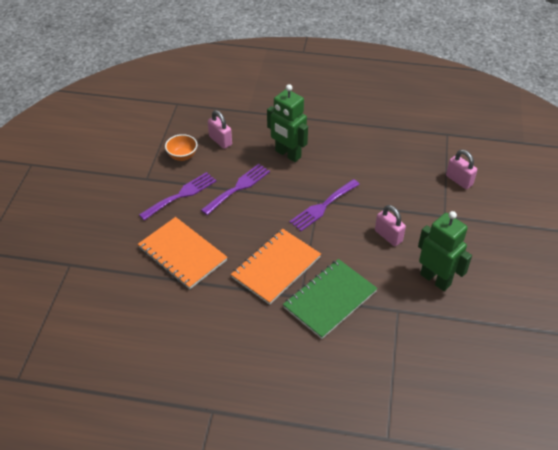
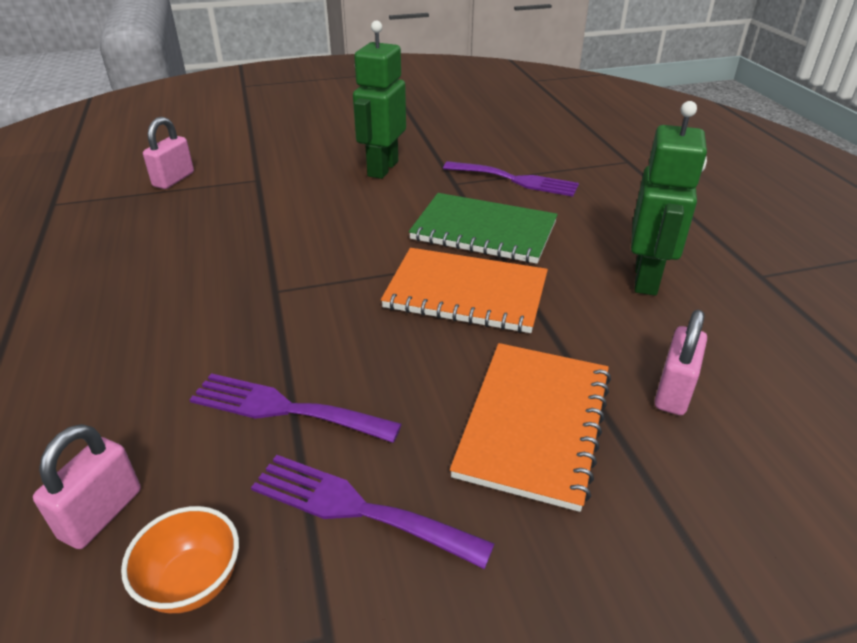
camera: 115 degrees left, 10 degrees down
(287, 154) = (142, 366): green robot -> green robot (646, 279)
(323, 207) = (290, 282): purple fork -> purple fork (516, 180)
(388, 236) = (325, 211): pink padlock -> pink padlock (673, 392)

